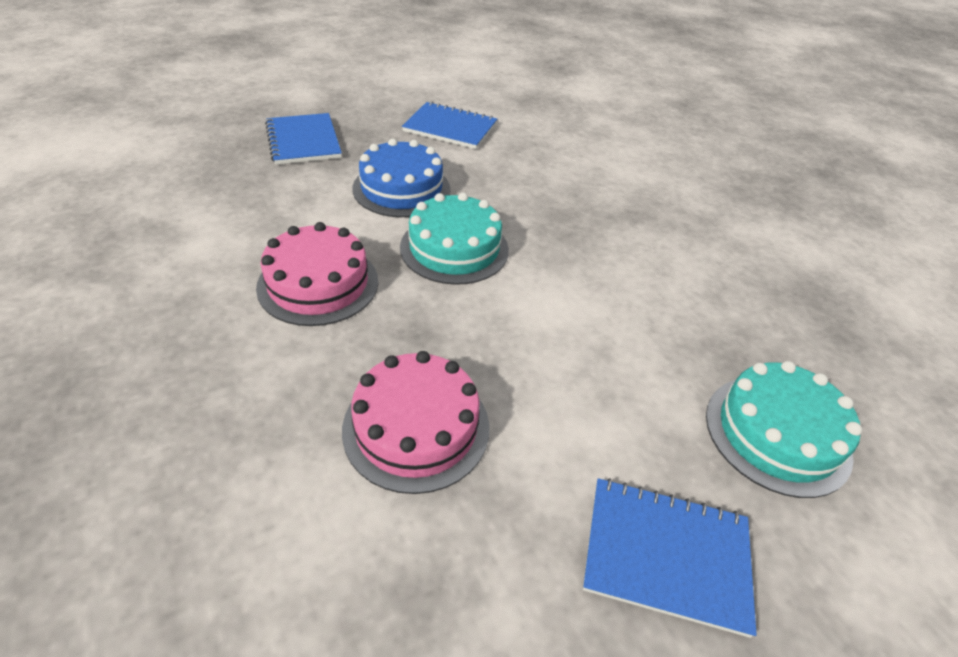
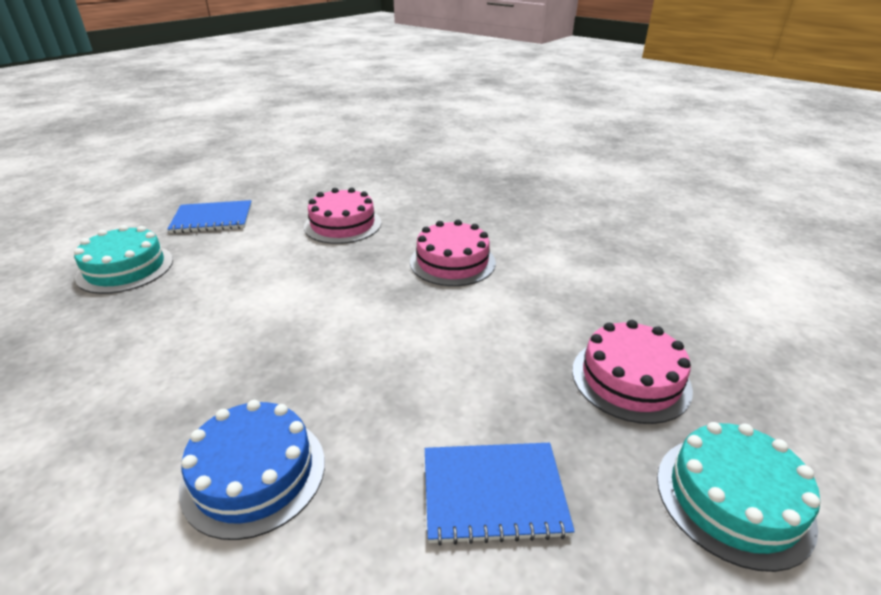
camera: 160 degrees right, 10 degrees down
(303, 141) = (630, 379): blue notebook -> pink cake
(401, 189) = (466, 354): blue cake -> blue cake (254, 473)
(454, 248) = (375, 312): turquoise cake -> turquoise cake (733, 498)

